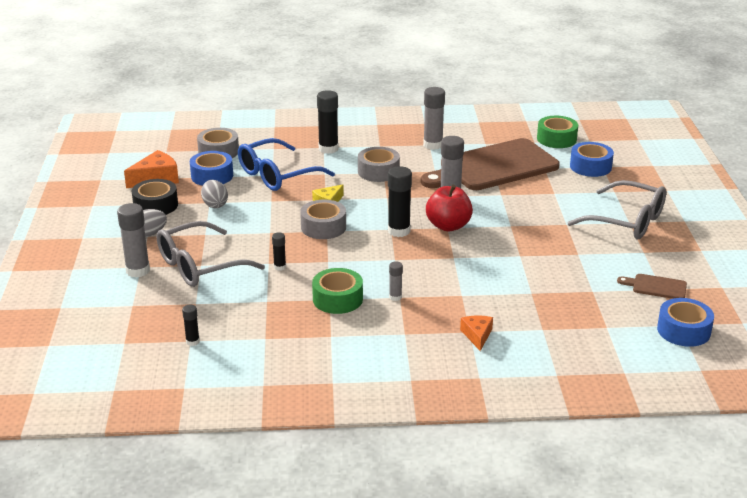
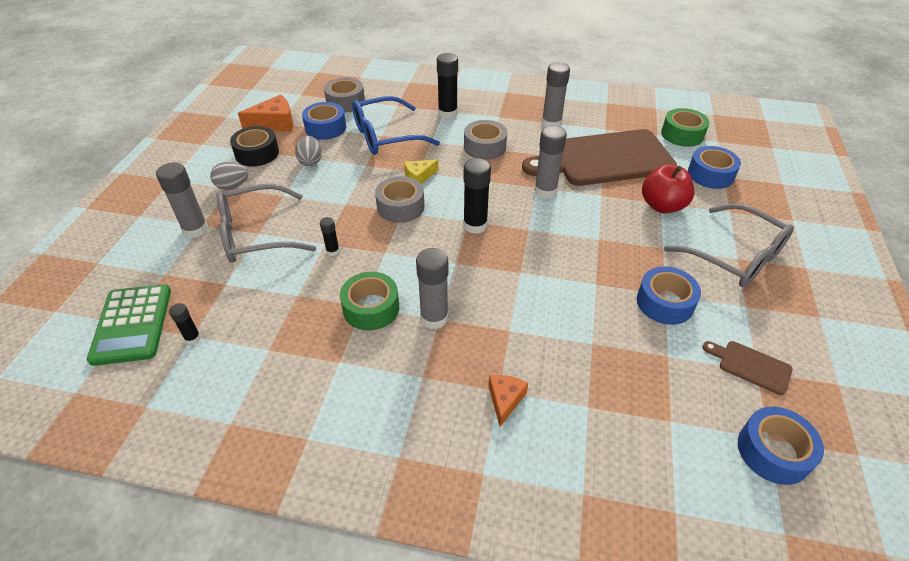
camera: 15 degrees right, 15 degrees up
(130, 342) = (132, 324): none -> green calculator
(395, 297) = (434, 318): grey glue stick -> grey glue stick, size x1.92
(448, 226) = (530, 227): red apple -> red apple (662, 206)
(579, 259) = (664, 302): none -> blue tape

